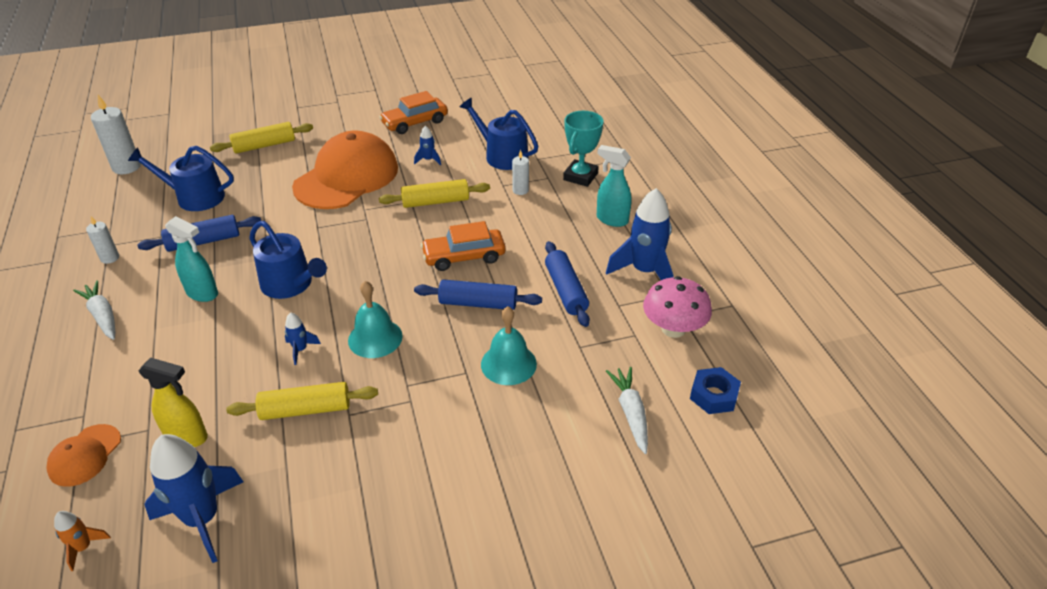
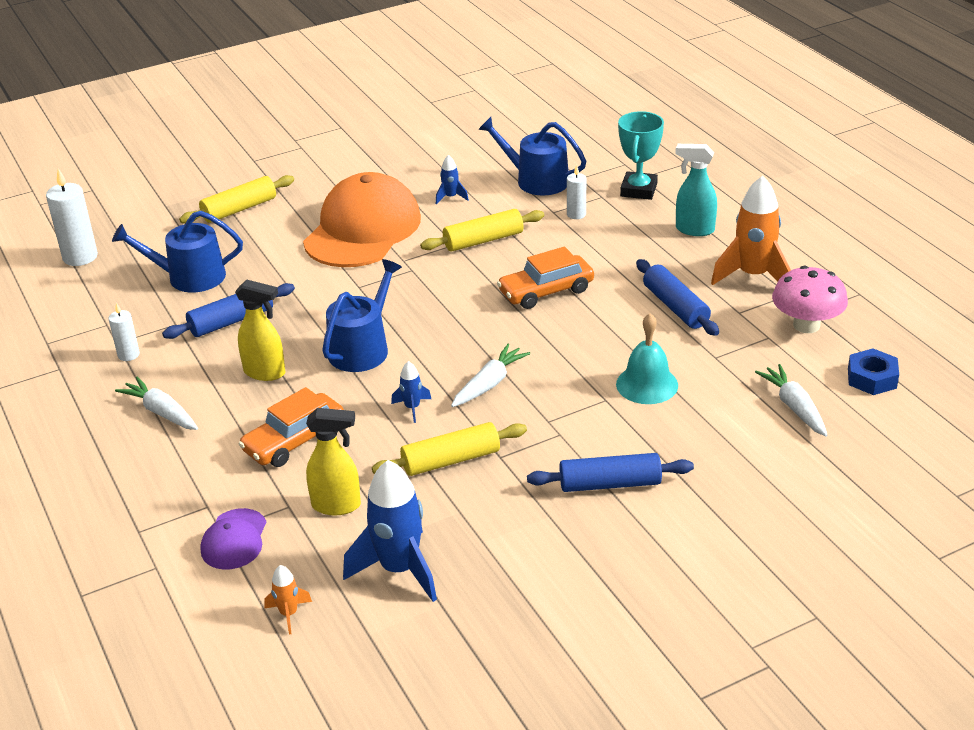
camera: 10 degrees left, 5 degrees down
(85, 455) = (234, 539): orange cap -> purple cap
(202, 293) = (265, 373): turquoise spray bottle -> yellow spray bottle
(290, 284) = (362, 348): blue watering can -> blue watering can turned 90 degrees counterclockwise
(375, 338) = (489, 384): turquoise bell -> white carrot
(415, 122) = (411, 158): orange car -> orange car (294, 441)
(478, 303) = (585, 334): blue rolling pin -> blue rolling pin (610, 484)
(644, 271) = (753, 276): blue rocket -> orange rocket

